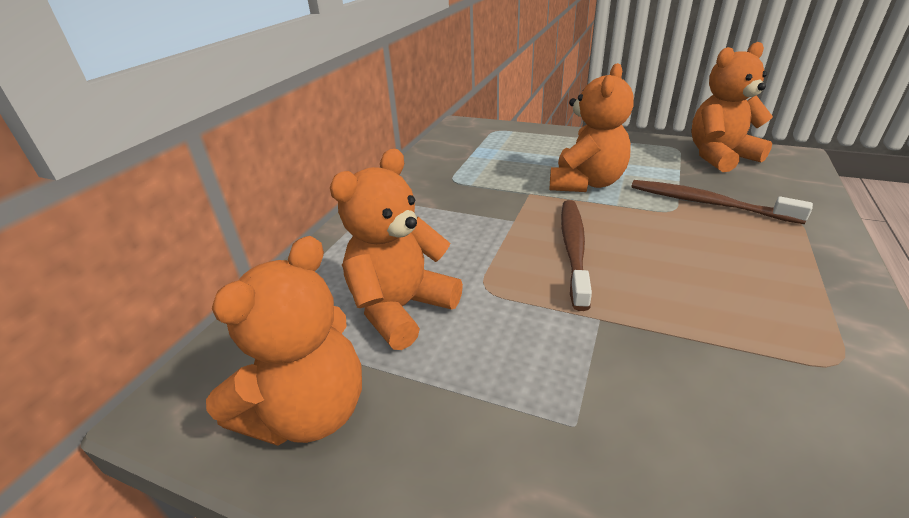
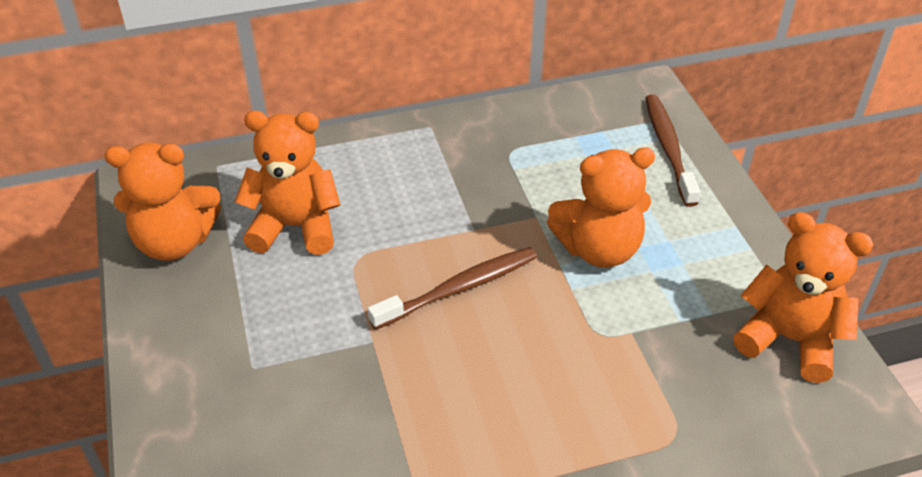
camera: 50 degrees right, 10 degrees up
(707, 203) = (643, 357): brown toothbrush -> brown toothbrush (668, 148)

